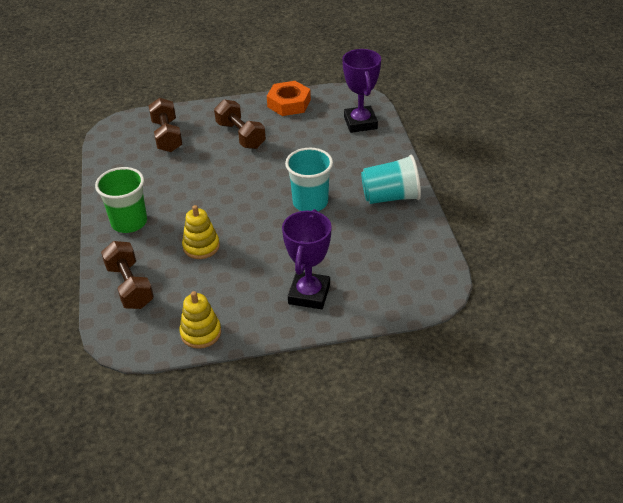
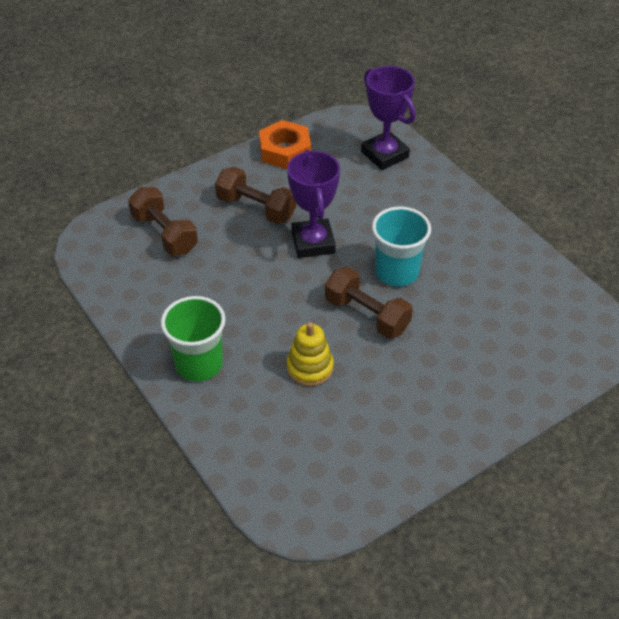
camera: 25 degrees left, 5 degrees up
(130, 286) = (260, 447): brown dumbbell -> brown dumbbell (367, 315)
(201, 333) = (386, 477): yellow stacking toy -> none
(309, 294) = (473, 387): purple trophy -> purple trophy (313, 242)
(390, 197) = (480, 239): turquoise cup -> none

